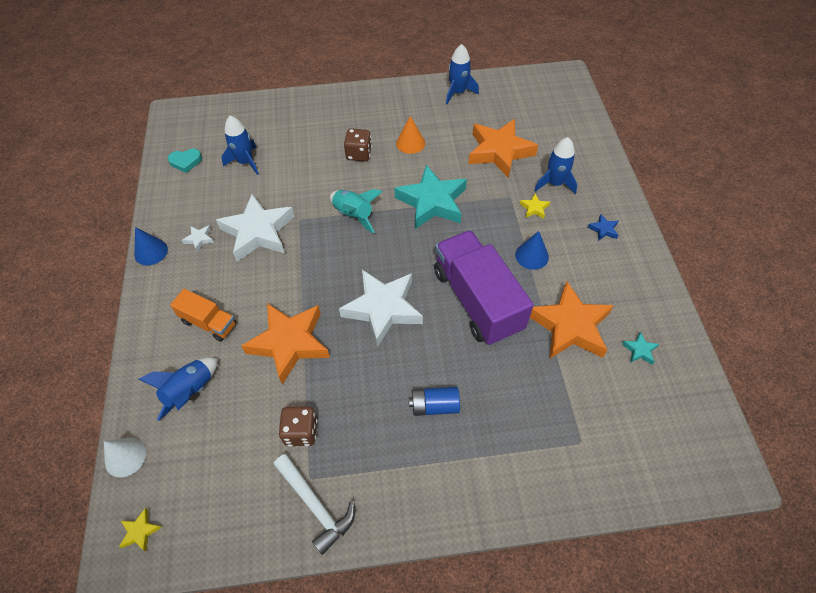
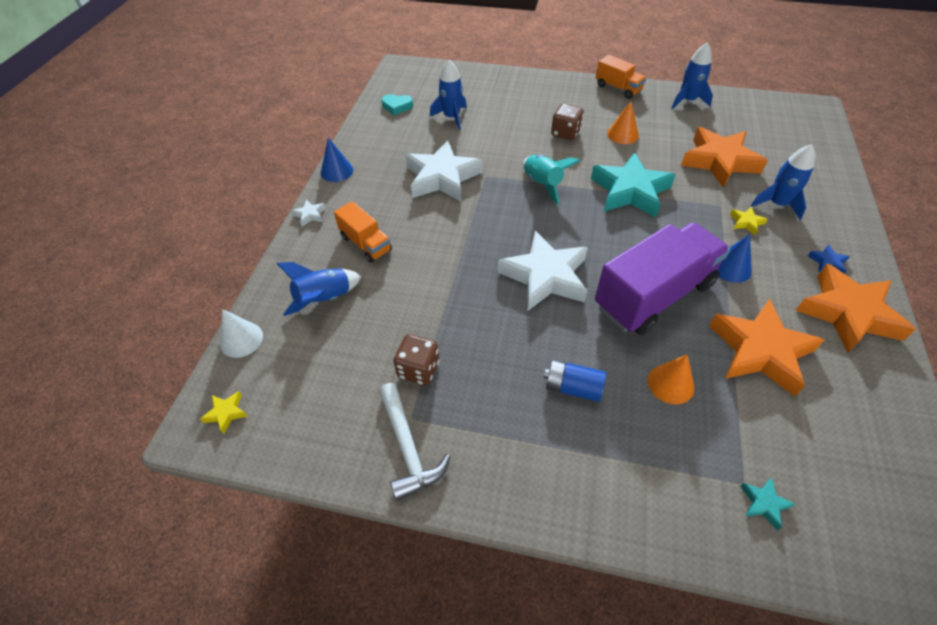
camera: 20 degrees right, 5 degrees down
(199, 239) = (384, 171): white star -> white star (310, 215)
(290, 343) = (437, 283): orange star -> orange star (848, 313)
(393, 92) = (618, 88): none -> orange truck
(477, 300) = (653, 295): purple truck -> purple truck turned 60 degrees clockwise
(509, 377) = (670, 384): none -> orange cone
(639, 350) = (846, 402): turquoise star -> turquoise star (764, 503)

